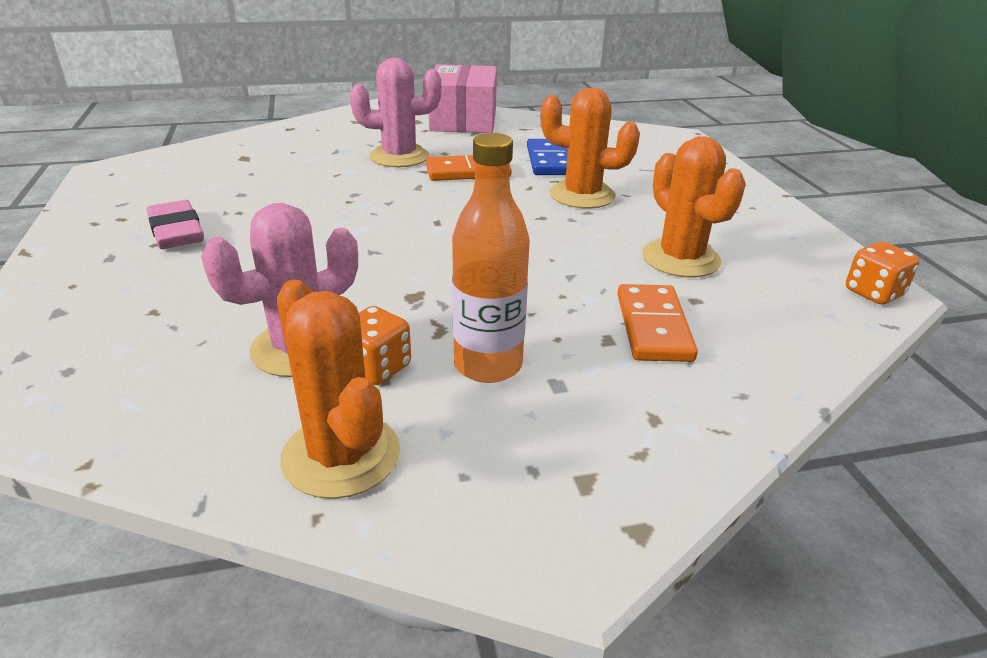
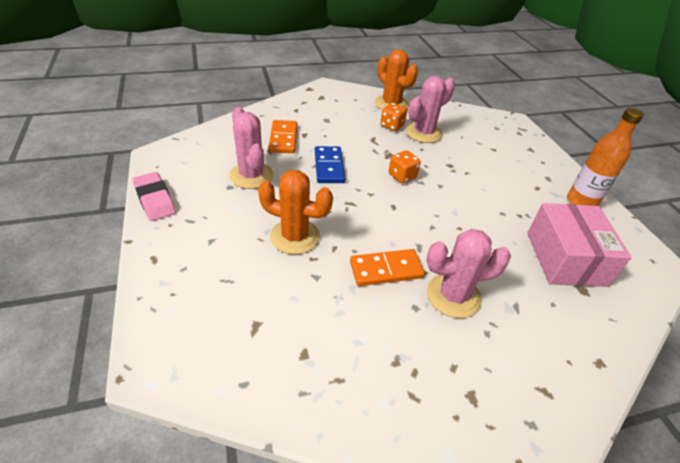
camera: 175 degrees right, 10 degrees up
(176, 231) = (536, 196): pink eraser -> pink eraser (155, 199)
(463, 120) = (416, 404): pink box -> pink box (565, 258)
(488, 365) = (352, 126): orange bottle -> orange bottle (581, 202)
(548, 161) = (315, 292): blue domino -> blue domino (329, 167)
(680, 259) = (251, 175): orange cactus -> pink cactus
(873, 293) = (164, 153): orange dice -> orange dice (402, 176)

